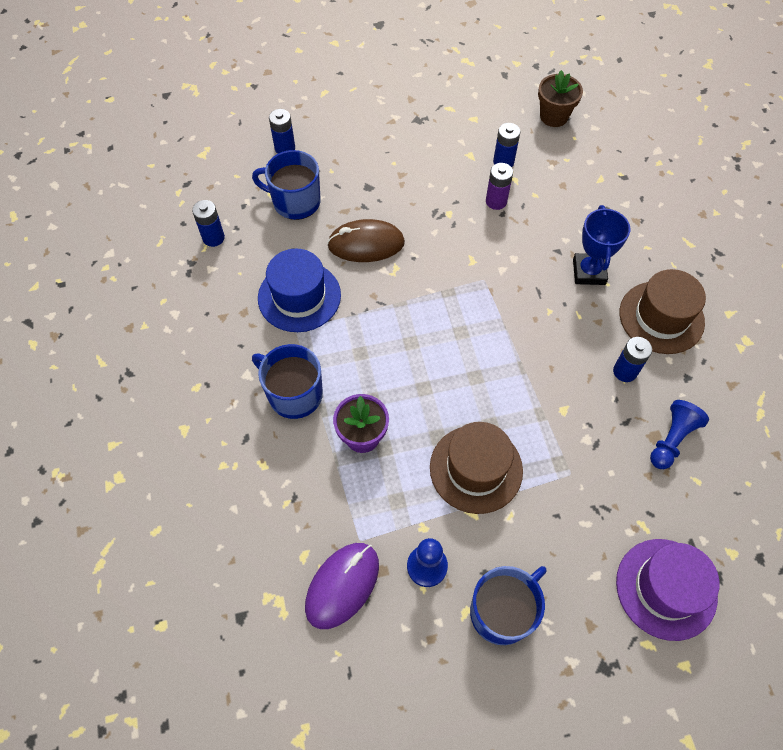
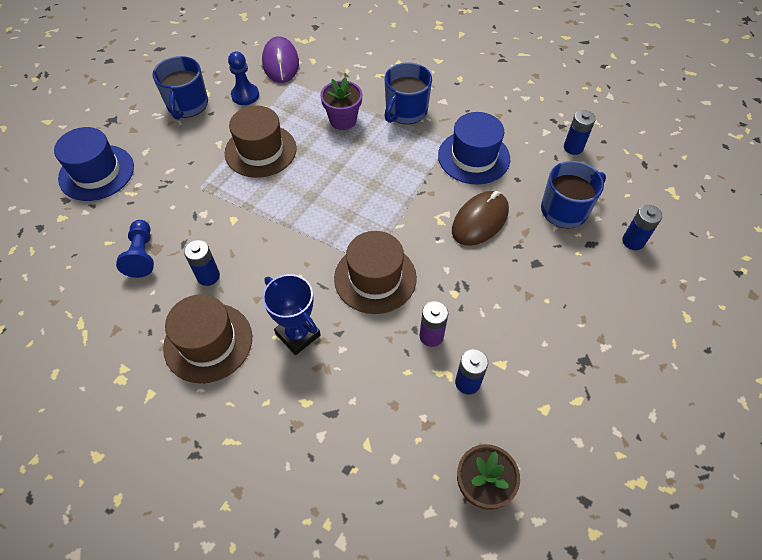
camera: 135 degrees right, 5 degrees down
(294, 394) = (405, 111): blue mug -> blue mug turned 135 degrees clockwise
(493, 266) = (375, 278): none -> brown hat
(666, 588) = (96, 172): purple hat -> blue hat

